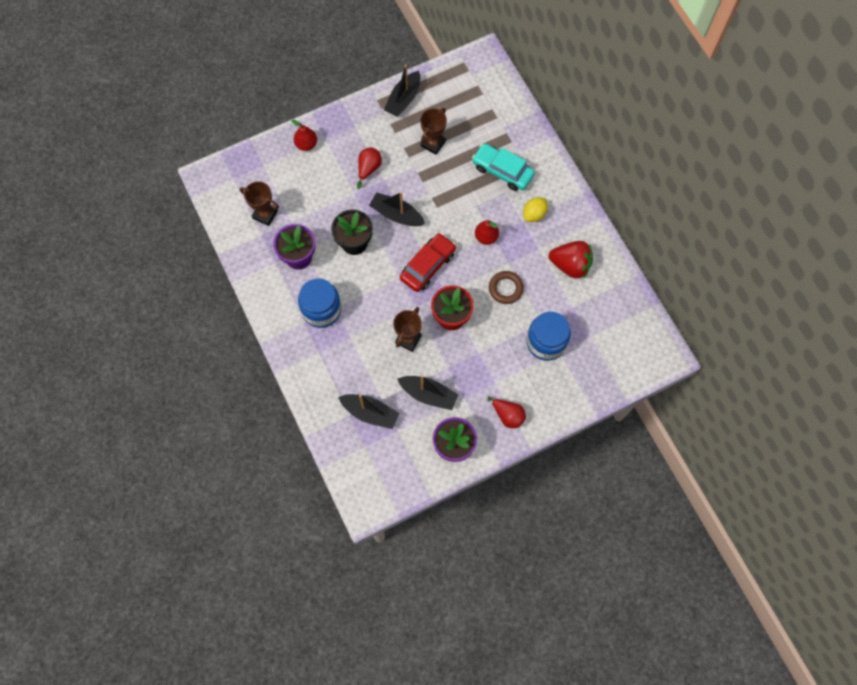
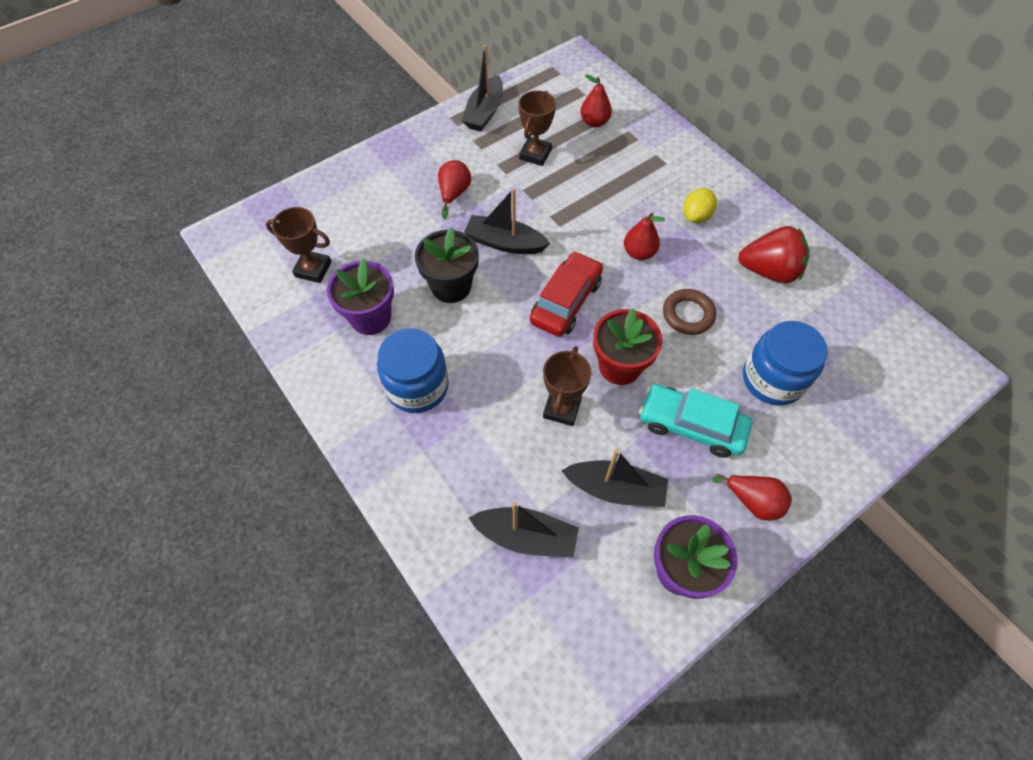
camera: 10 degrees left, 10 degrees down
(306, 144) = (362, 177): red pear -> red pear (594, 122)
(502, 171) = (636, 172): turquoise car -> turquoise car (691, 425)

